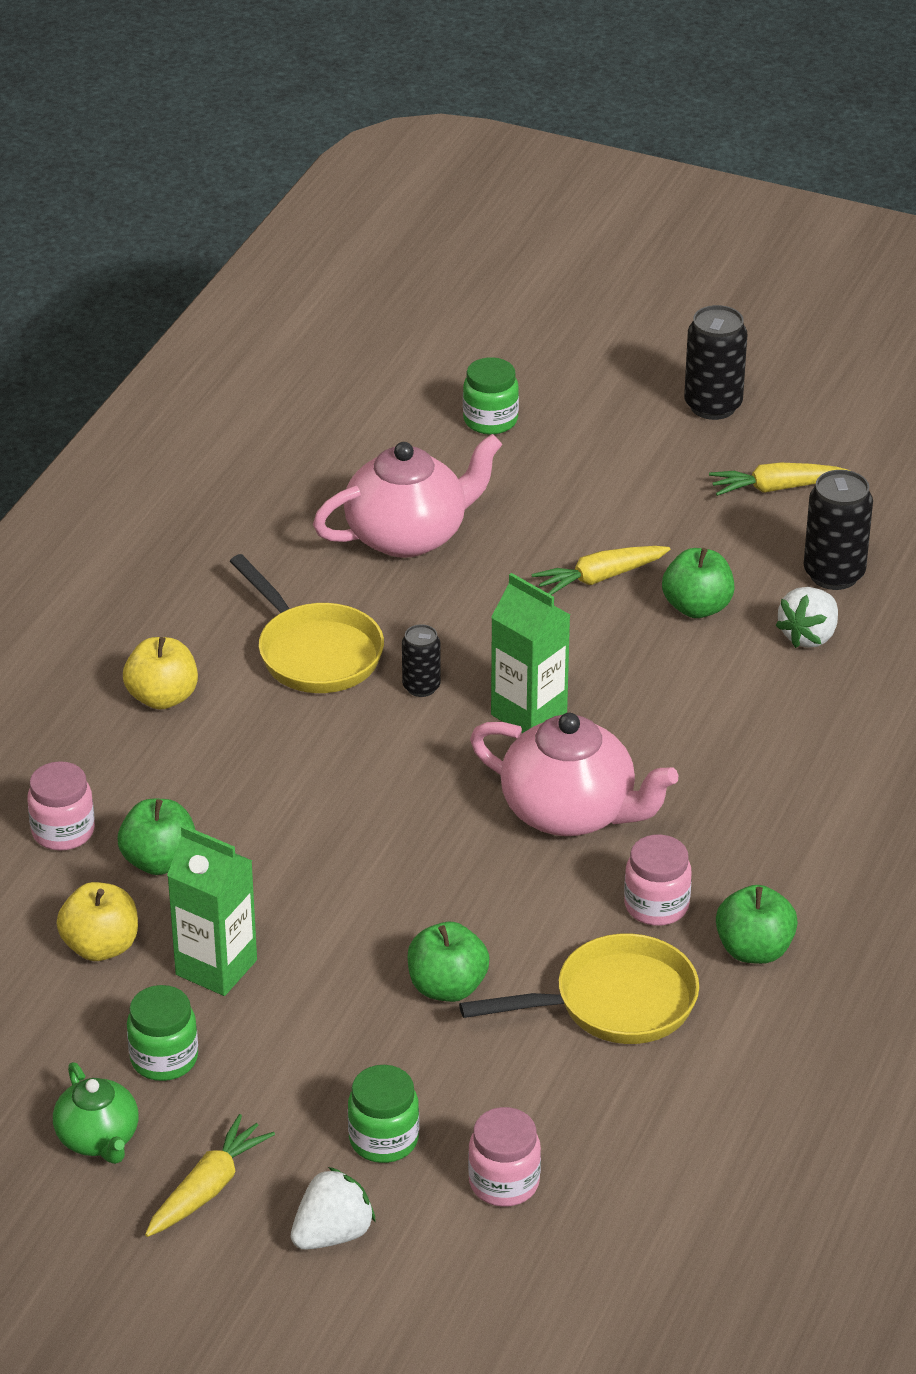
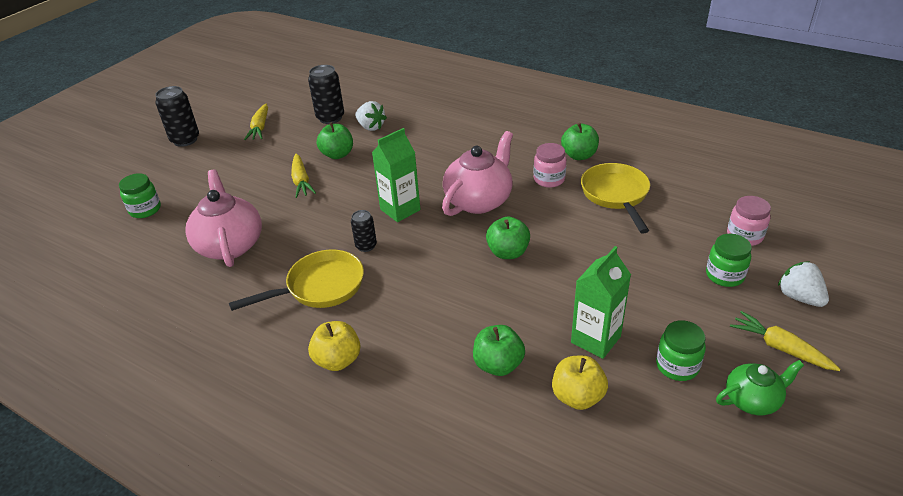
camera: 80 degrees left, 0 degrees up
(63, 831) = (462, 417): pink jar -> none
(447, 987) = (608, 248): green apple -> green apple (508, 252)

